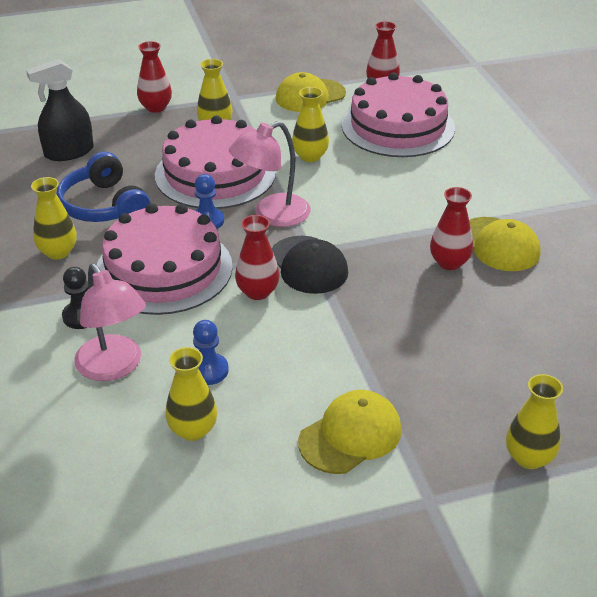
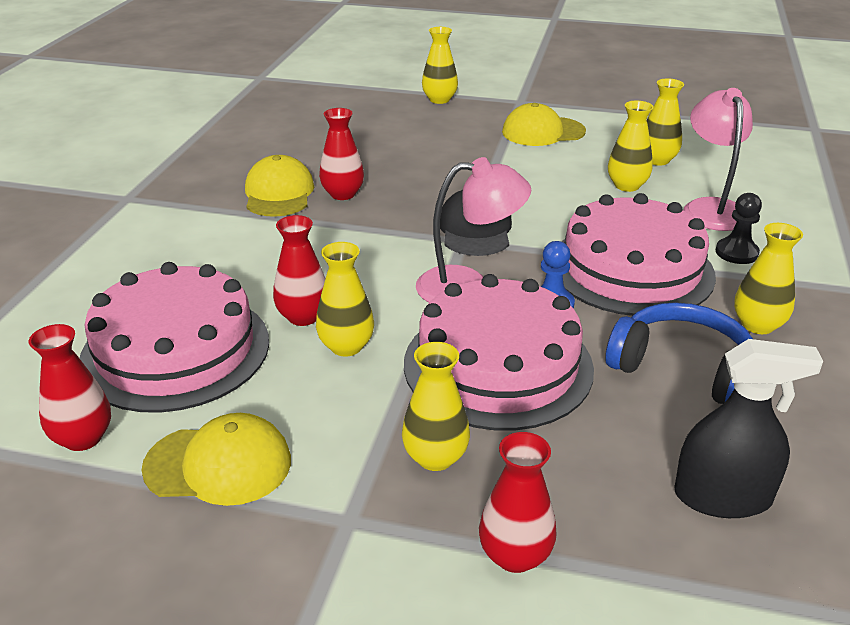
camera: 150 degrees left, 5 degrees down
(104, 206) = (682, 368): blue headphones -> blue headphones turned 60 degrees counterclockwise
(208, 370) = (627, 186): blue pawn -> yellow vase
(257, 292) = (544, 223): red vase -> red vase (303, 317)

